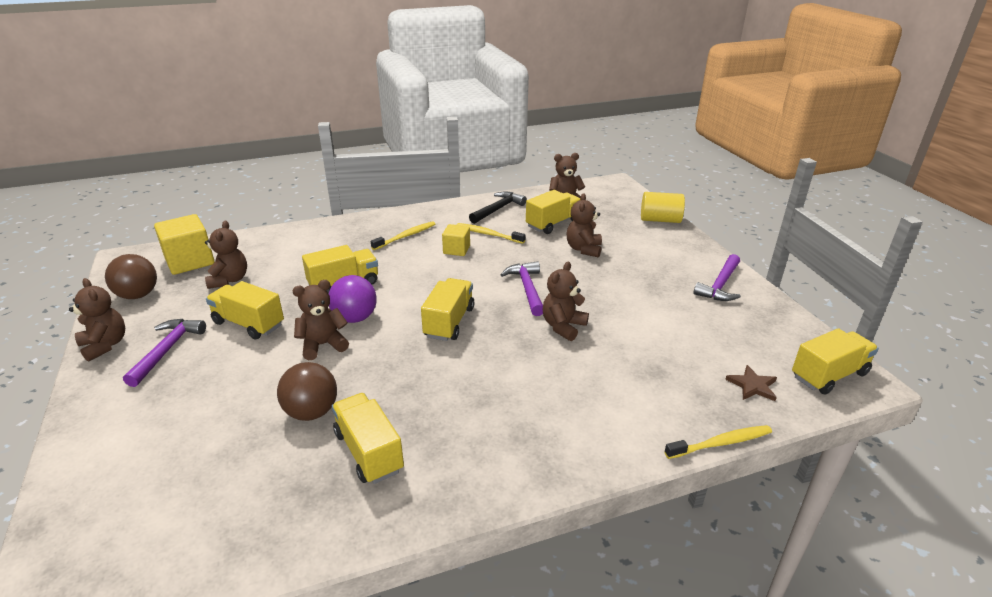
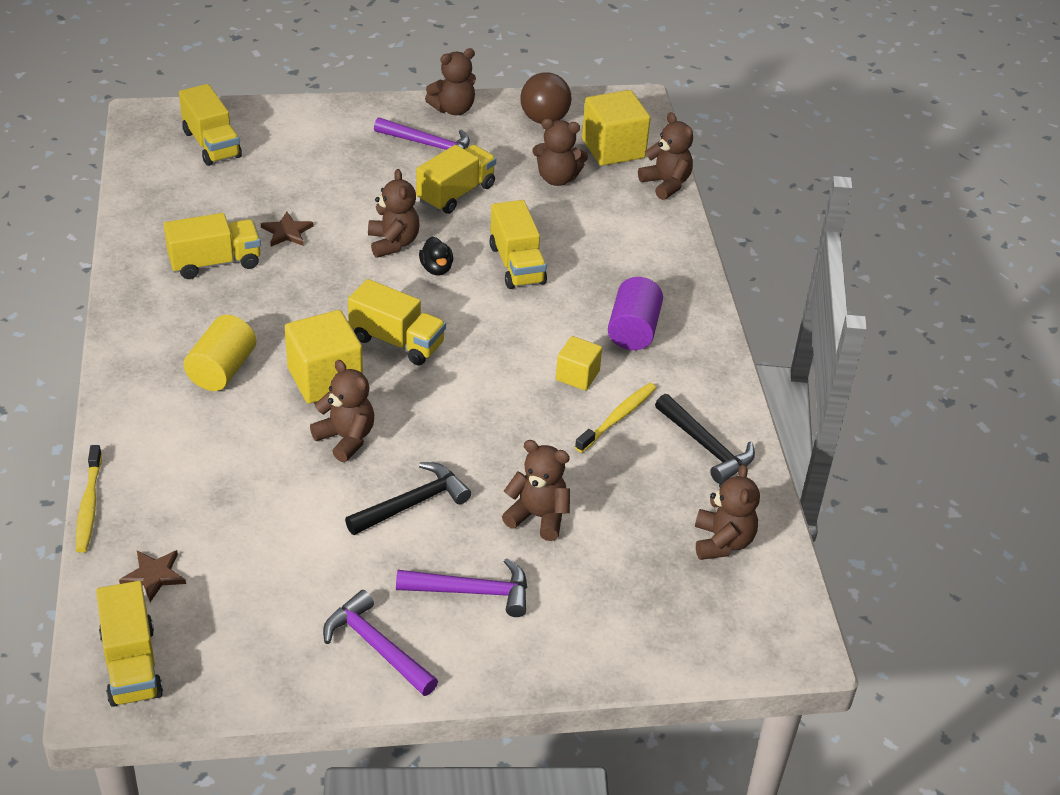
camera: 100 degrees right, 10 degrees up
(240, 238) = (666, 184): none -> brown teddy bear
(312, 412) = (287, 232): brown ball -> brown star
(355, 318) = (436, 268): purple ball -> black duck
(405, 236) = (633, 330): yellow toothbrush -> purple cylinder
(505, 348) = (325, 378): none -> yellow cube
(527, 288) = (446, 426): purple hammer -> purple hammer (472, 591)
(553, 224) = (635, 503): yellow truck -> yellow truck (211, 144)
(604, 290) = (412, 503): none -> black hammer
(660, 220) = (617, 657): yellow cylinder -> yellow cylinder (222, 370)

